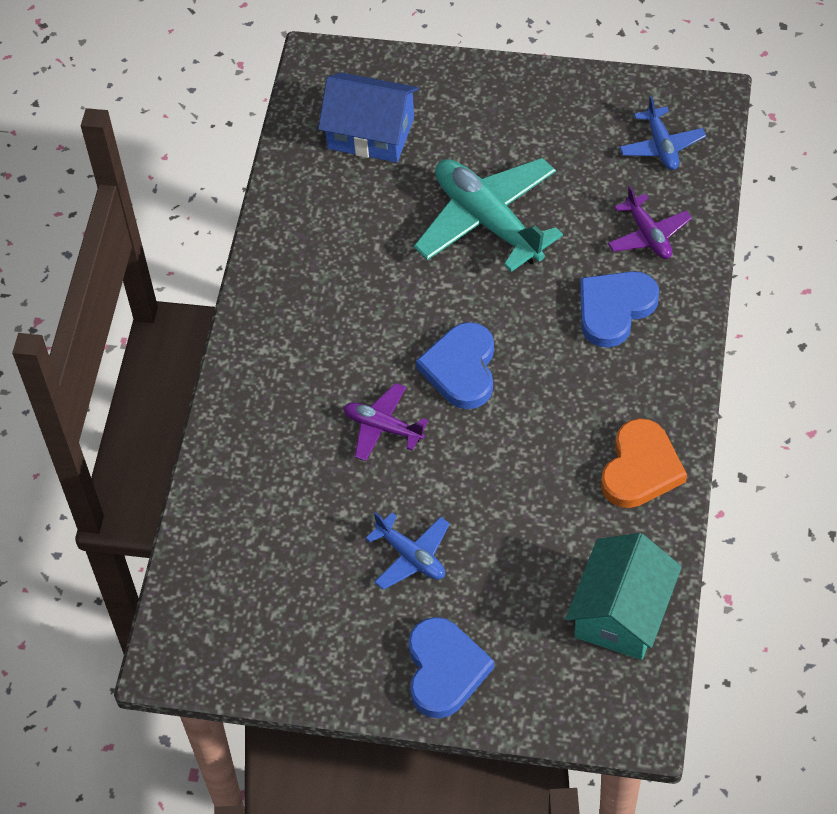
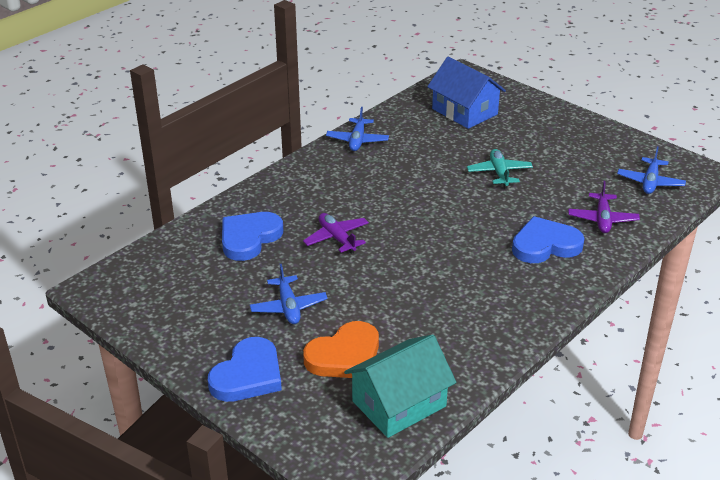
camera: 30 degrees right, 20 degrees down
(279, 254) = (357, 140): none -> blue plane
(461, 369) = (414, 232): blue heart -> blue heart (249, 238)
(487, 221) = (499, 173): turquoise plane -> turquoise plane, size x0.53
(640, 468) = (487, 332): orange heart -> orange heart (345, 356)

